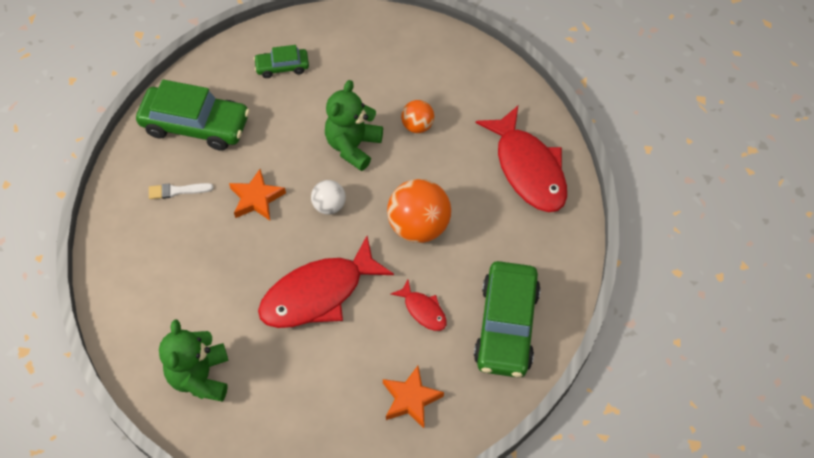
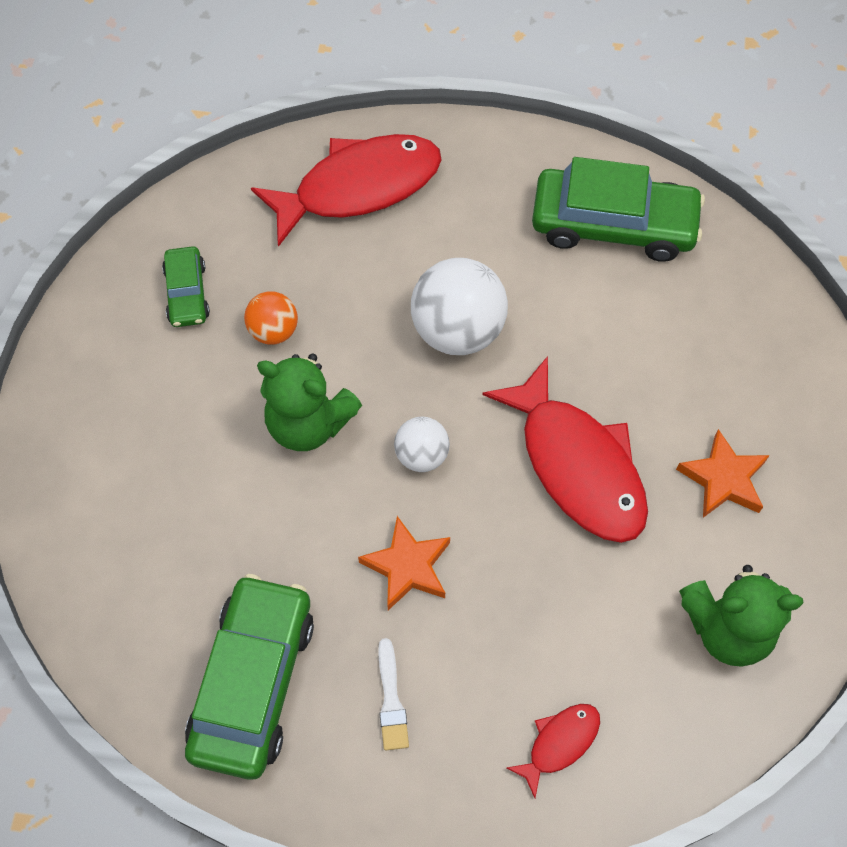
camera: 90 degrees left, 5 degrees up
(282, 67) = (135, 541): green car -> green car (187, 293)
(411, 399) = (731, 340): orange star -> orange star (723, 479)
(418, 226) = (457, 330): orange ball -> white ball
(423, 310) = (596, 324): red fish -> red fish (559, 743)

